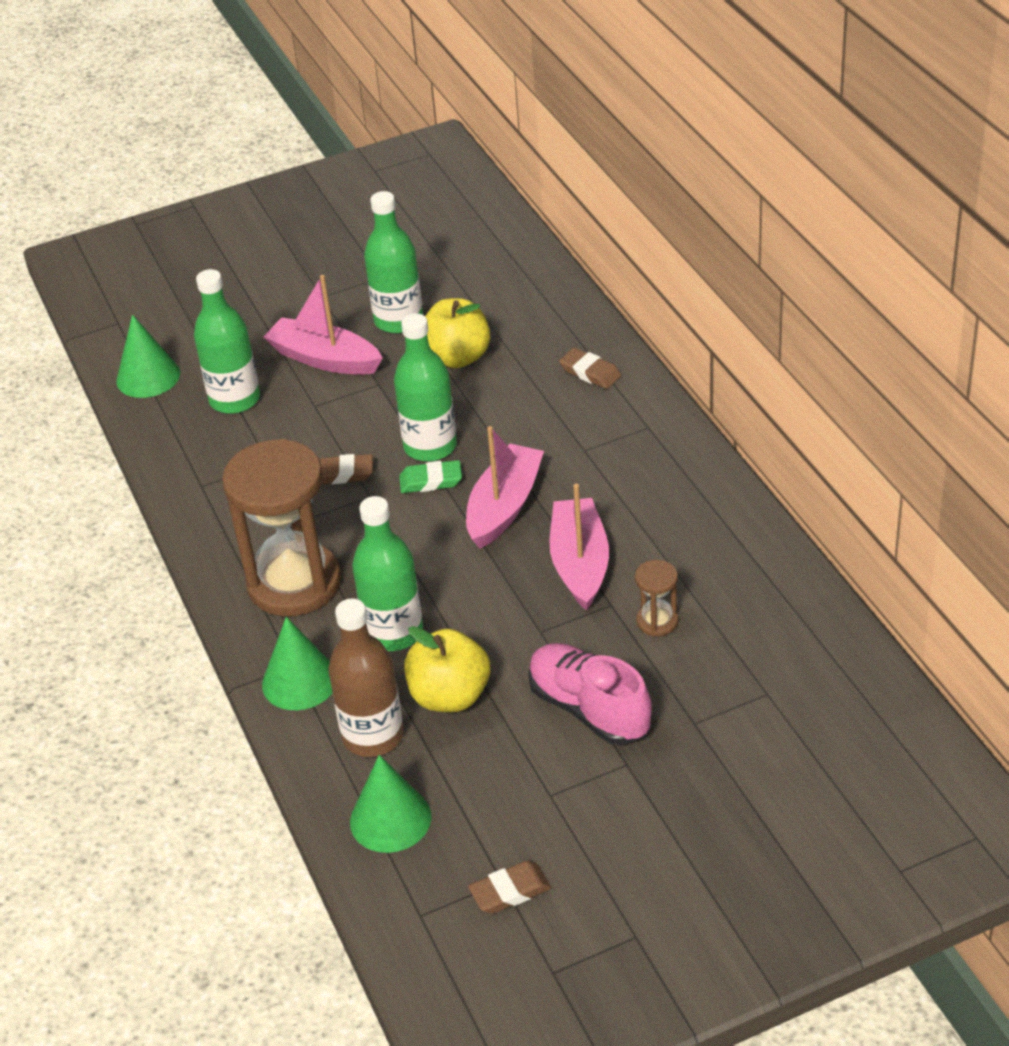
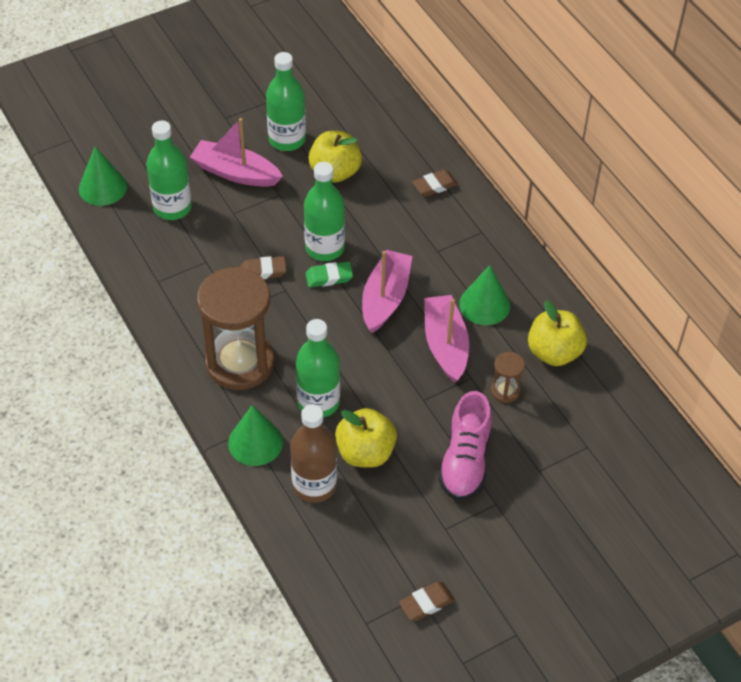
camera: 10 degrees left, 10 degrees up
(390, 819) = (335, 550): green cone -> green cone (484, 304)
(589, 709) = (465, 461): pink shoe -> pink shoe turned 120 degrees counterclockwise
(590, 372) = (435, 185): brown eraser -> brown eraser turned 60 degrees counterclockwise
(732, 574) = (554, 352): none -> yellow apple

